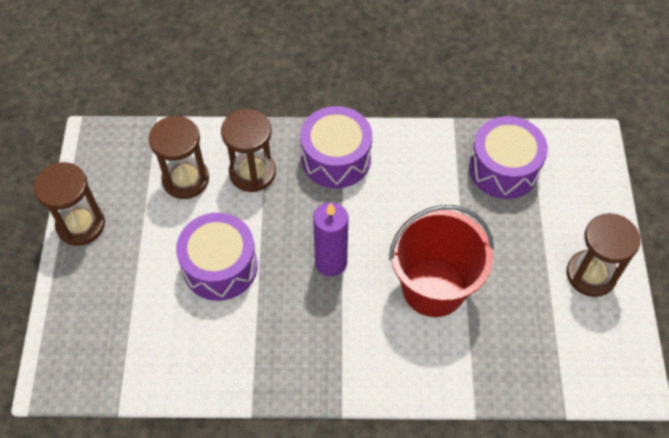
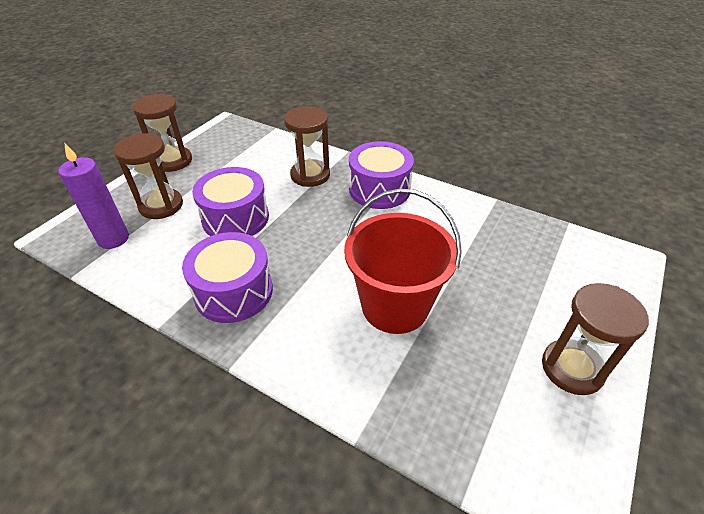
camera: 30 degrees right, 15 degrees down
(185, 179) = (261, 163): brown hourglass -> brown hourglass (161, 206)
(331, 262) = (320, 250): purple candle -> purple candle (113, 239)
(503, 168) = (523, 247): purple drum -> purple drum (234, 291)

